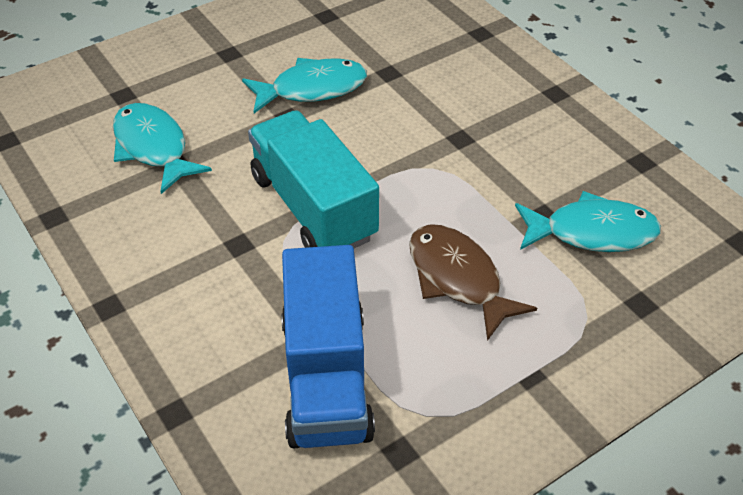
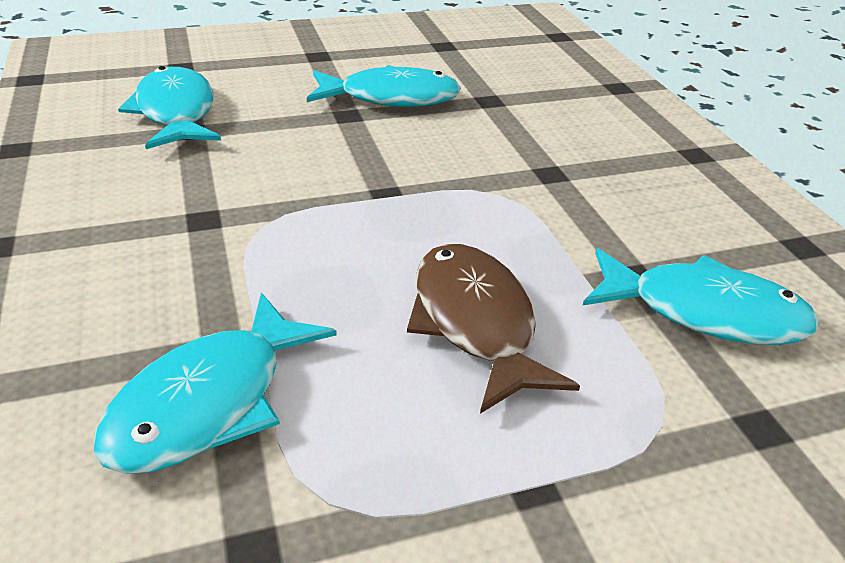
camera: 15 degrees right, 10 degrees down
(313, 207) = (322, 202): turquoise truck -> none
(326, 377) = (209, 402): blue truck -> turquoise fish

